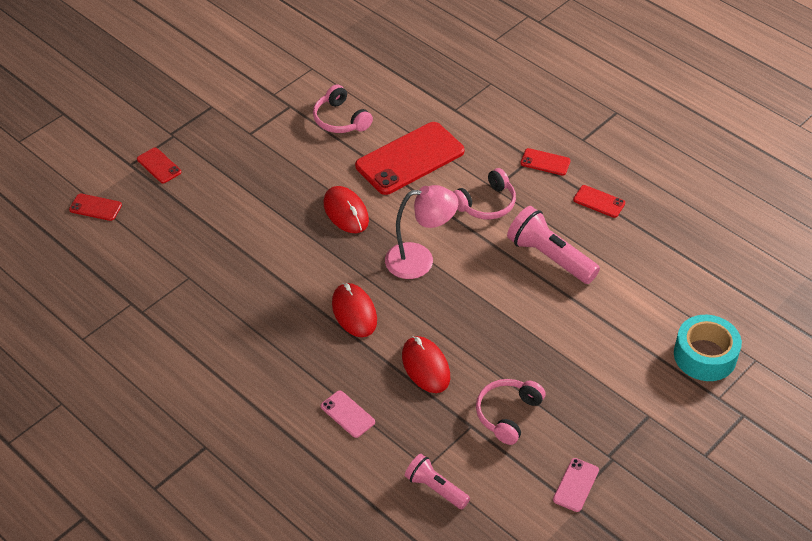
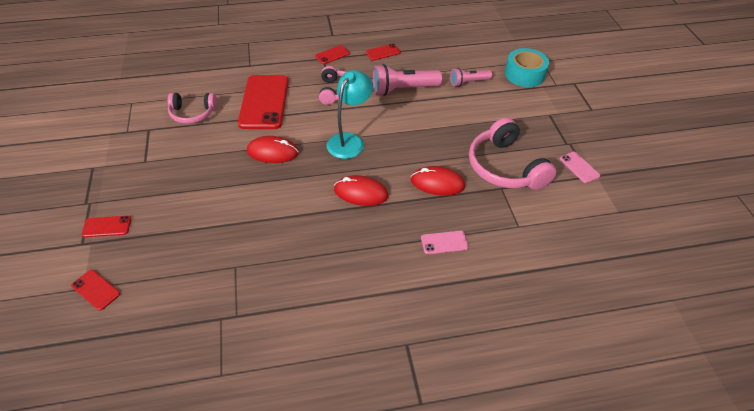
camera: 55 degrees left, 0 degrees up
(95, 207) = (96, 290): red phone -> red phone turned 75 degrees clockwise
(420, 260) = (349, 141): pink lamp -> turquoise lamp
(435, 488) = (539, 231): pink flashlight -> pink flashlight (468, 82)
(508, 414) = (505, 167): pink headphones -> pink headphones, size x1.62

